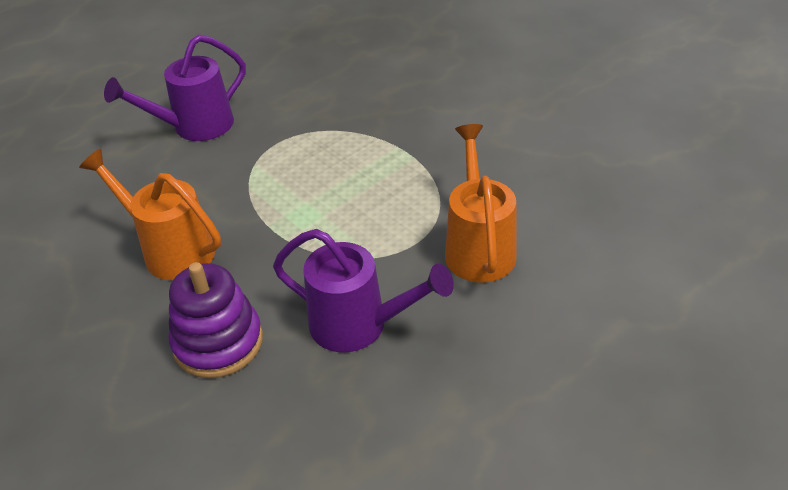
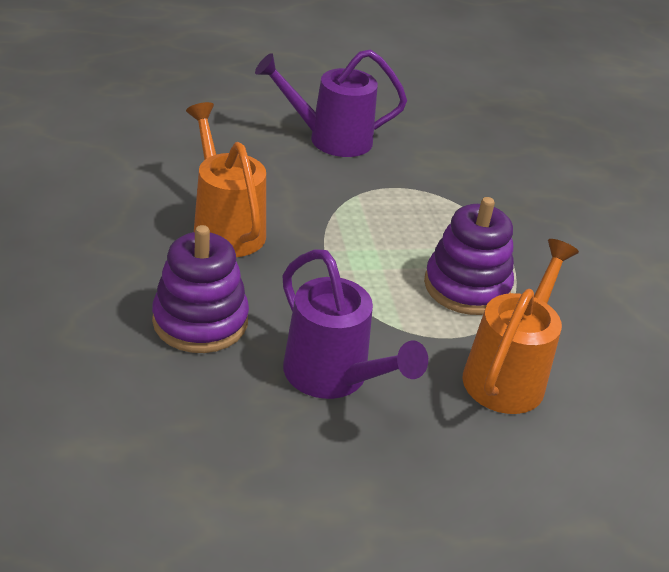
camera: 25 degrees right, 5 degrees down
(396, 195) = (466, 287): none -> purple stacking toy

